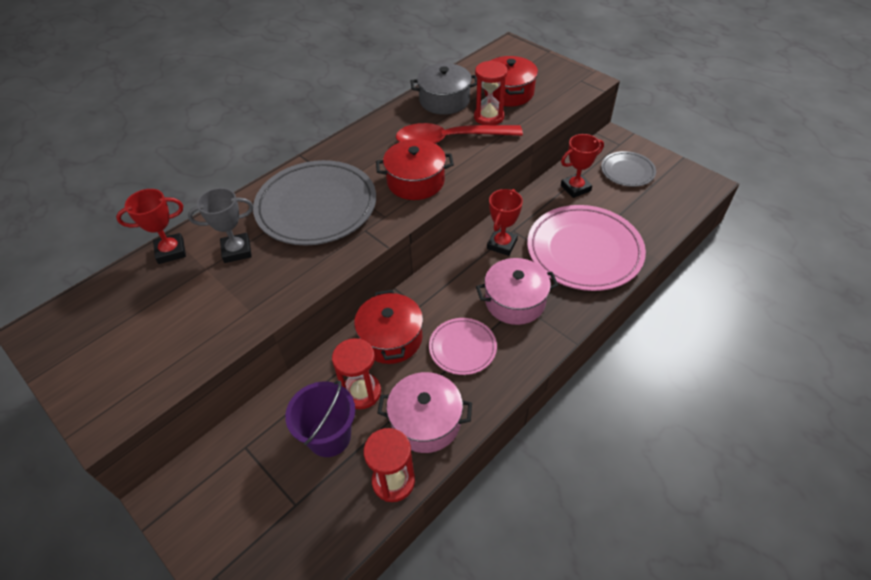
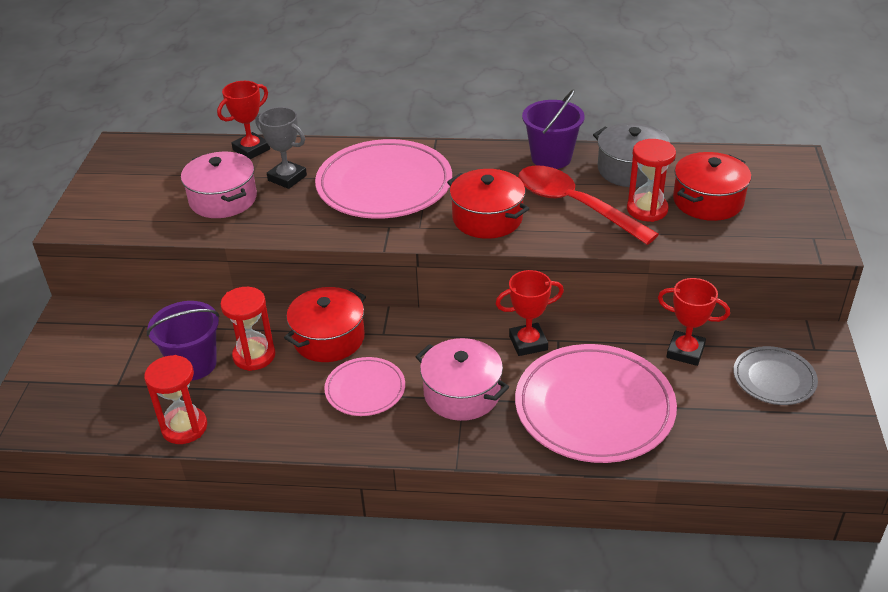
camera: 50 degrees right, 10 degrees down
(171, 251) = (251, 149): red trophy -> red trophy turned 75 degrees counterclockwise
(316, 207) = (384, 185): grey plate -> pink plate
(391, 121) = (551, 158): none -> purple bucket
(426, 421) = (261, 412): pink pot -> pink pot (223, 199)

